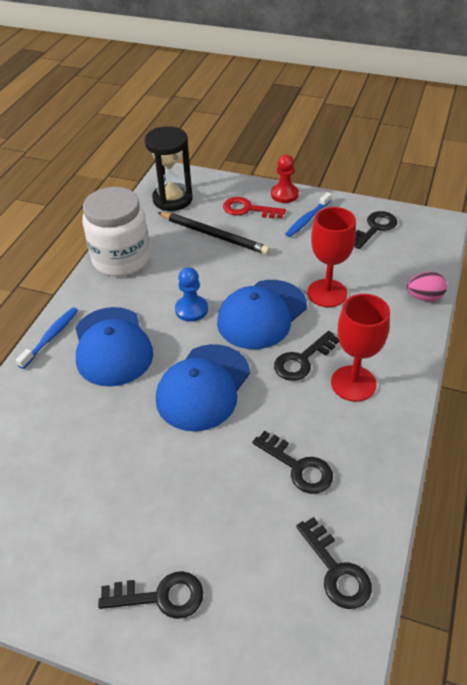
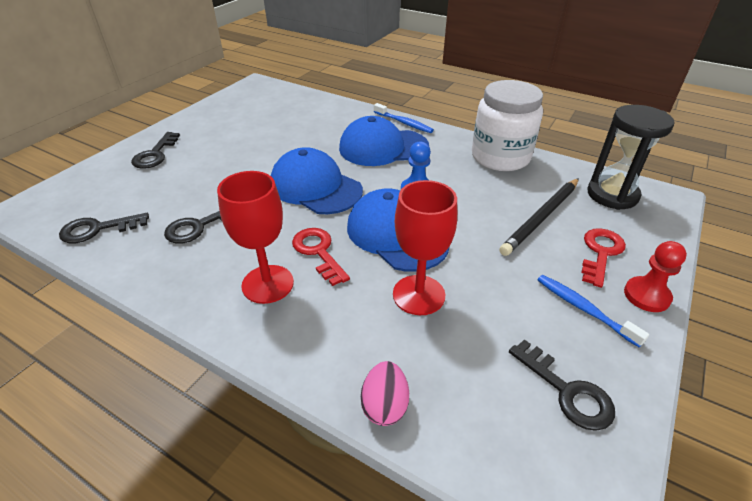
camera: 100 degrees right, 5 degrees down
(302, 360) = (318, 252): black key -> red key

